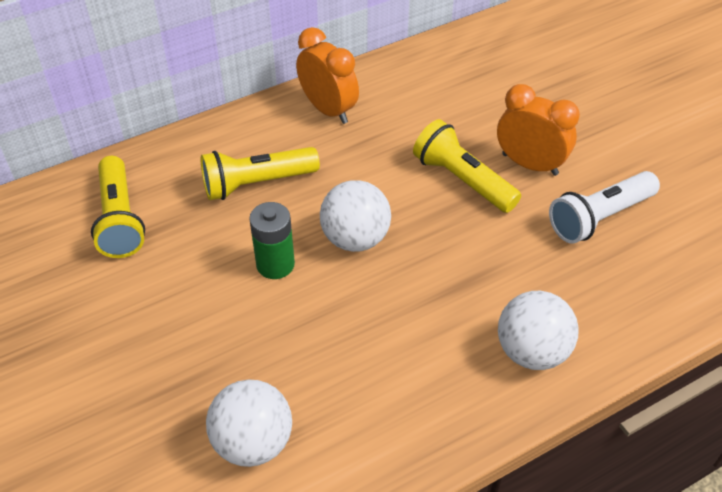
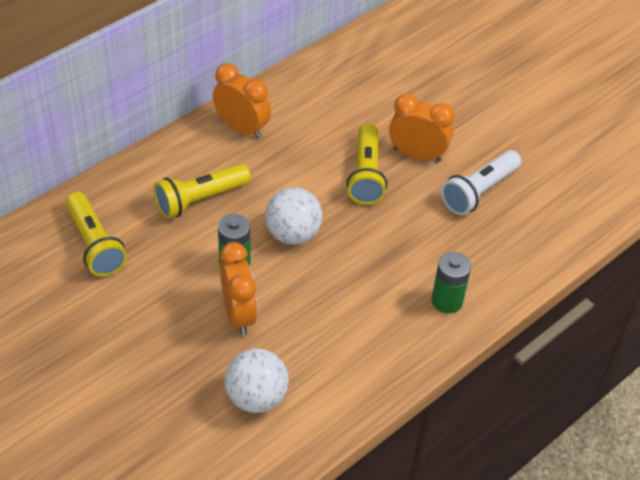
camera: 15 degrees left, 0 degrees up
(262, 328) = (238, 314): none -> orange clock
(462, 180) = (366, 175): yellow flashlight -> yellow flashlight turned 120 degrees counterclockwise
(531, 351) = (447, 301): white ball -> green battery

